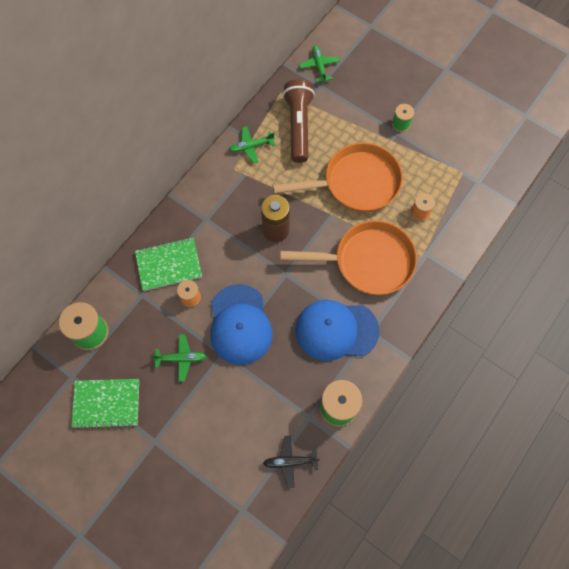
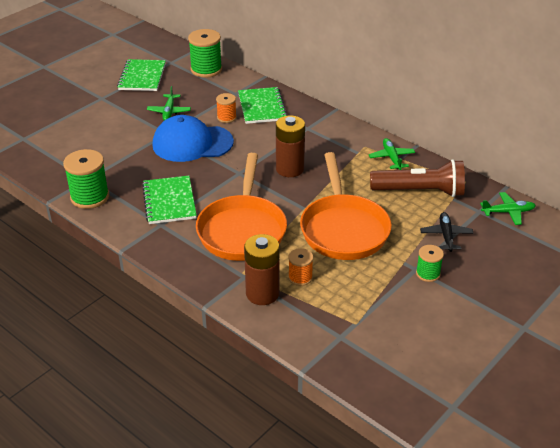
camera: 95 degrees right, 30 degrees down
(290, 462) = (51, 165): black plane -> black plane (446, 236)
(336, 330) = (169, 201): blue cap -> green notebook
(443, 238) = (262, 293): none -> brown battery

